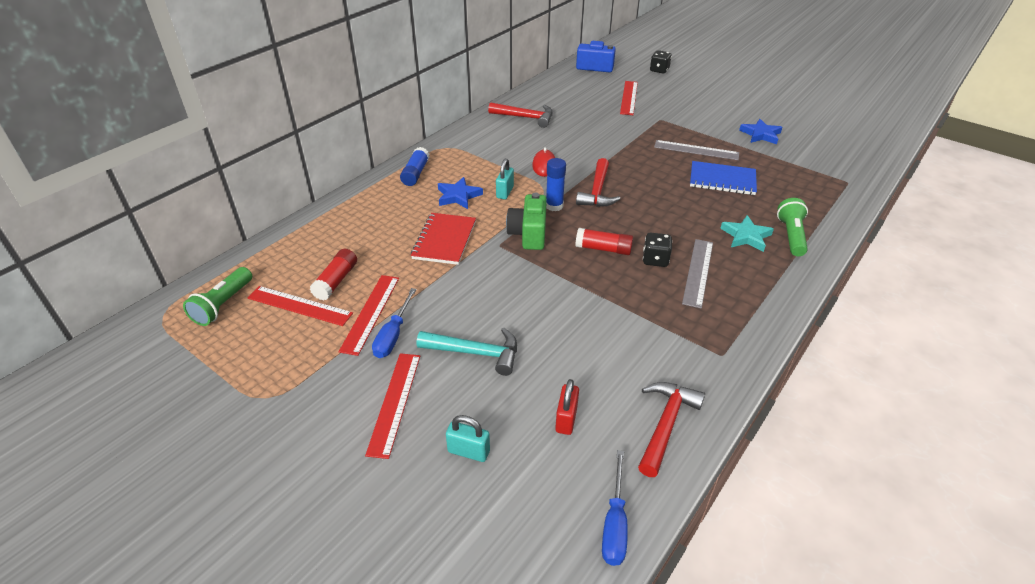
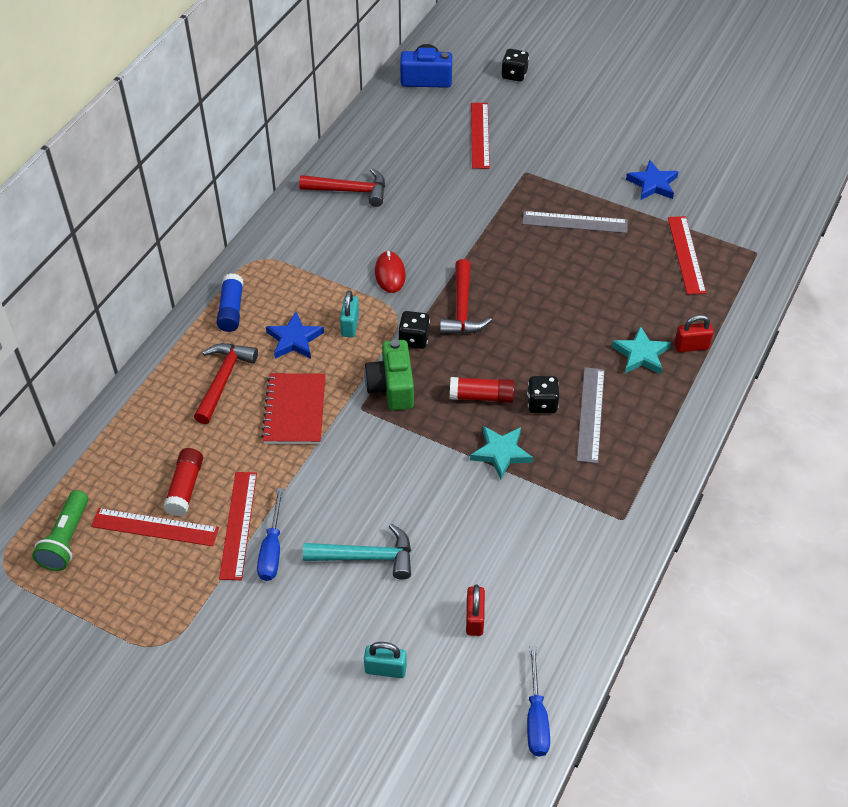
camera: 10 degrees left, 10 degrees up
(395, 402) = (297, 629): red ruler -> red ruler (686, 254)
(554, 206) = (414, 339): blue glue stick -> black dice
(614, 290) = (501, 453): none -> turquoise star
(665, 424) = (572, 608): red hammer -> red hammer (223, 380)
(722, 180) = (609, 269): blue notebook -> none
(791, 236) = (691, 346): green flashlight -> red padlock

